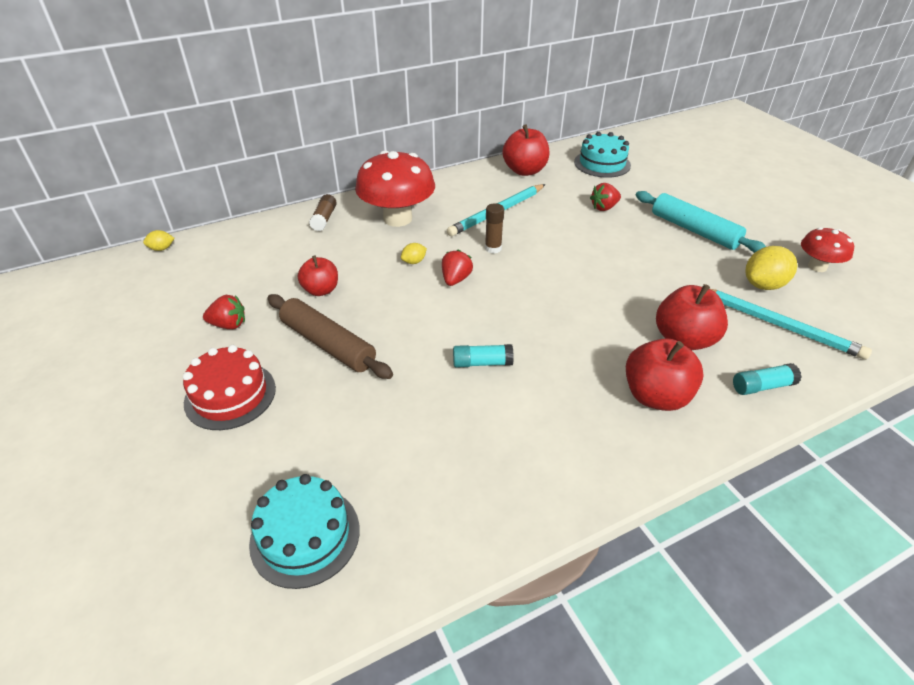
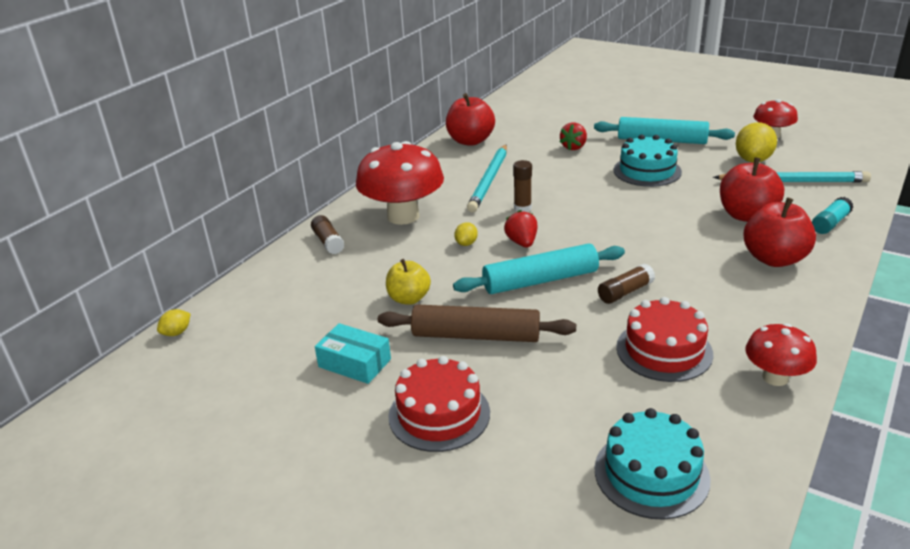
camera: 30 degrees left, 10 degrees down
(229, 325) = (354, 363): red strawberry -> turquoise box
(321, 290) = (409, 298): red apple -> yellow apple
(429, 320) = (540, 281): none -> turquoise rolling pin
(448, 433) = (664, 350): none -> red cake
(482, 363) = (625, 292): turquoise glue stick -> brown glue stick
(509, 512) = (775, 377): none -> red mushroom
(602, 163) = (530, 115): turquoise cake -> turquoise cake (647, 171)

